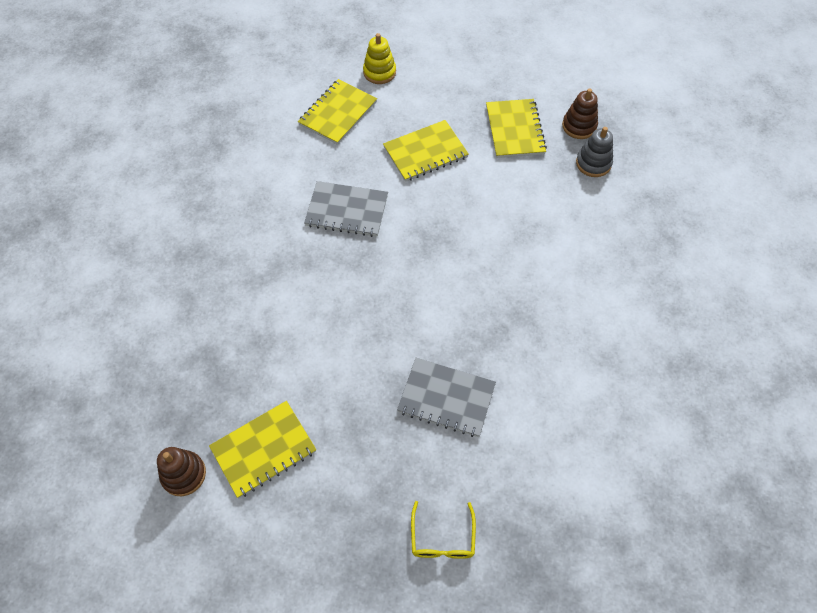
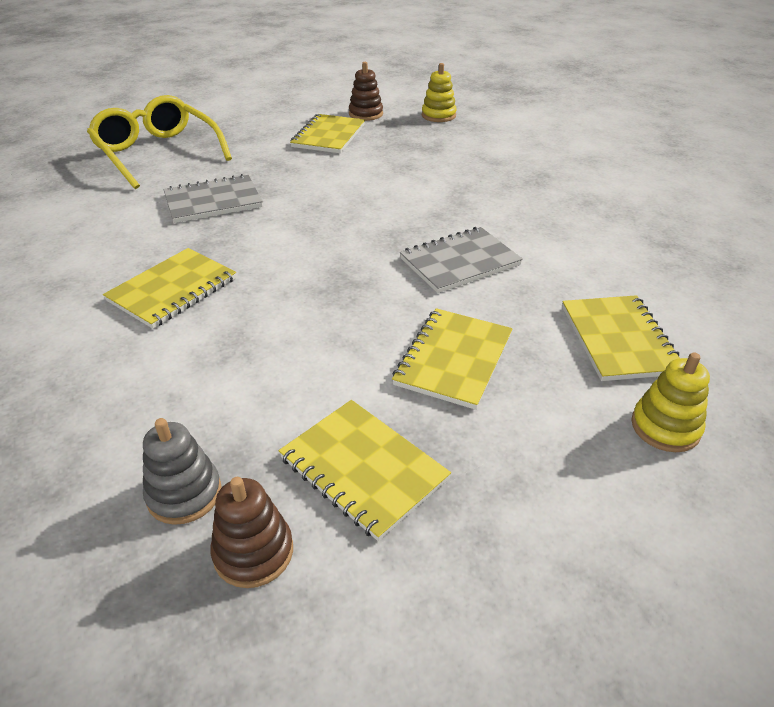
camera: 140 degrees right, 20 degrees down
(126, 414) = (438, 115): none -> yellow stacking toy
(442, 538) = (158, 153): yellow glasses -> yellow glasses, size x2.09
(534, 302) = (173, 290): none -> yellow notebook

